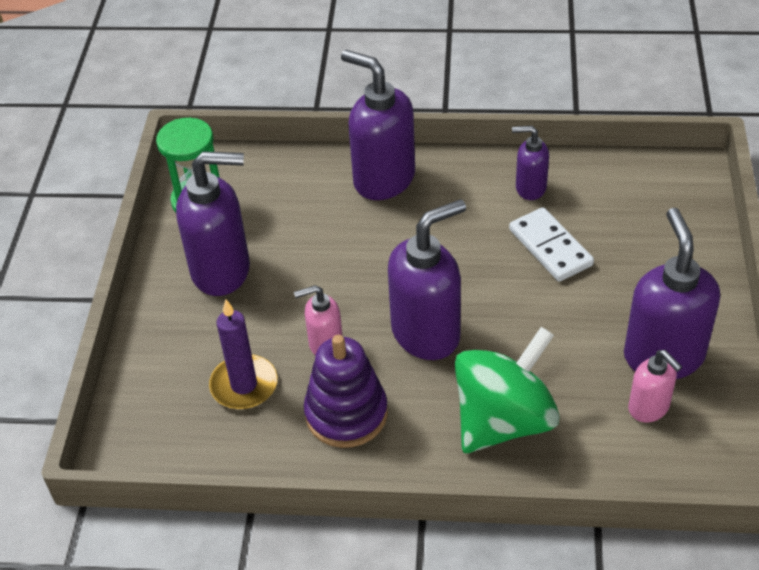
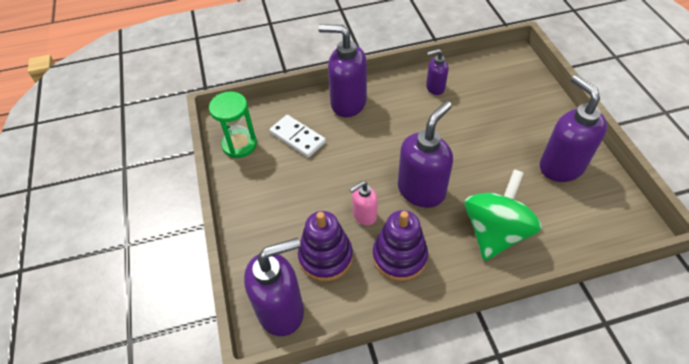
camera: 20 degrees left, 5 degrees up
(222, 270) = (275, 185): purple soap dispenser -> purple soap dispenser (281, 310)
(244, 385) = (325, 257): purple candle -> purple stacking toy
(550, 247) = (464, 119): white domino -> white domino (297, 137)
(649, 408) = (571, 200): pink soap dispenser -> none

